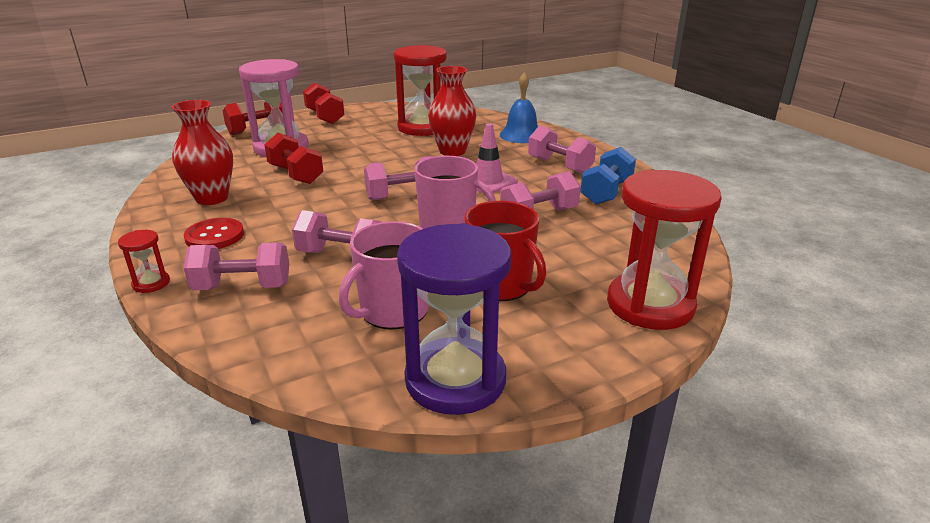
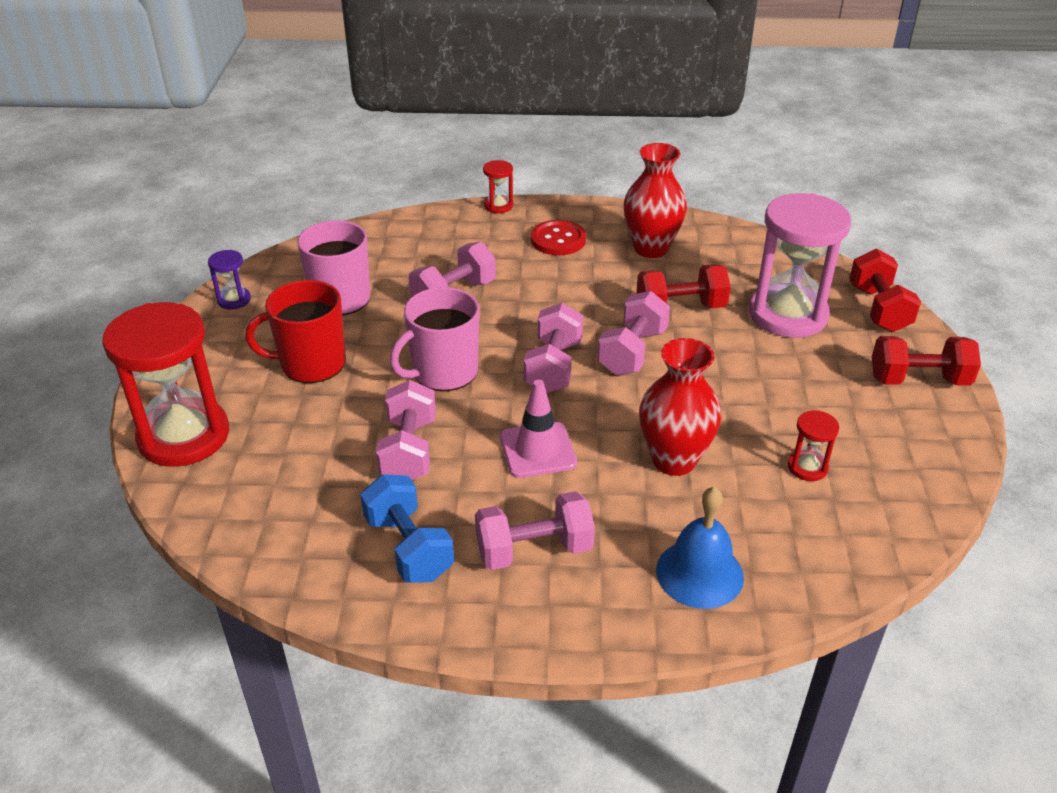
camera: 120 degrees right, 10 degrees up
(243, 287) = (451, 241): pink dumbbell -> pink dumbbell (632, 352)
(422, 127) = (807, 467): red hourglass -> red hourglass, size x0.43
(455, 380) = (234, 300): purple hourglass -> purple hourglass, size x0.43

